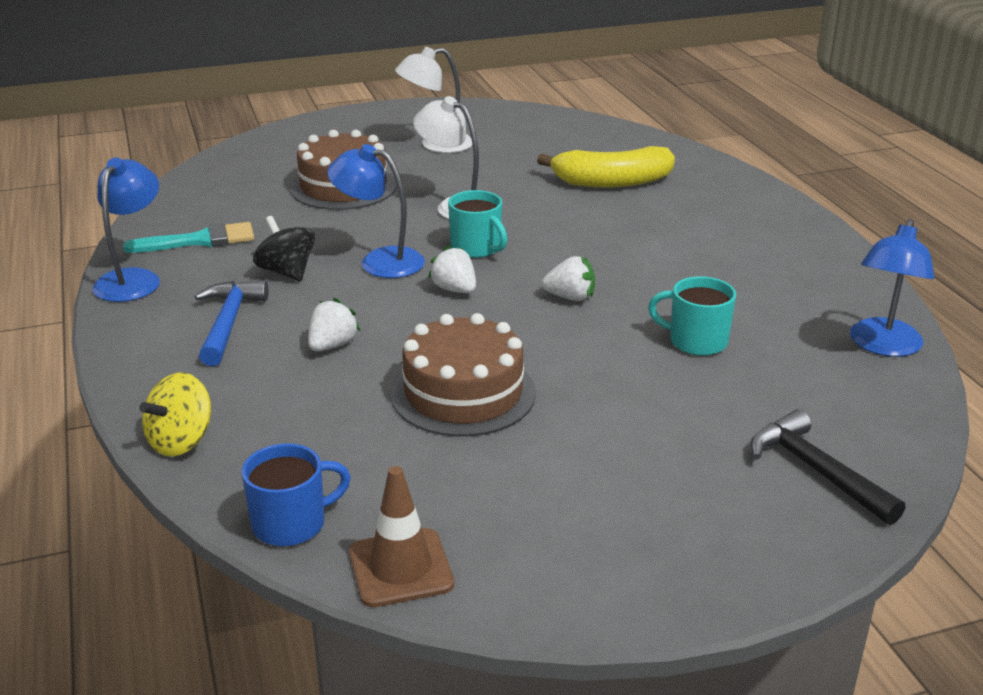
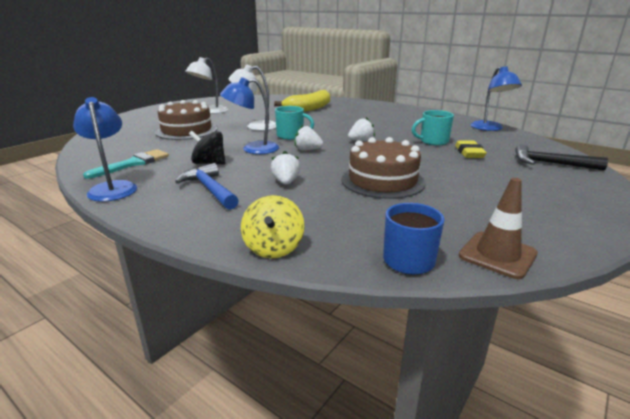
camera: 35 degrees left, 5 degrees down
(711, 391) = (469, 153): none -> yellow eraser

